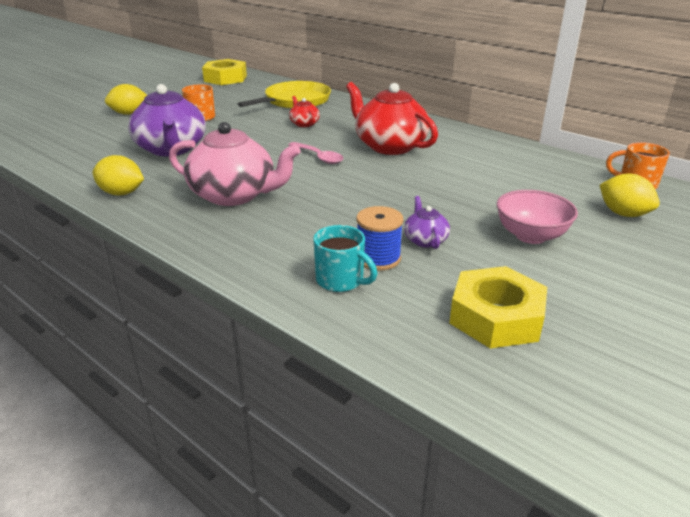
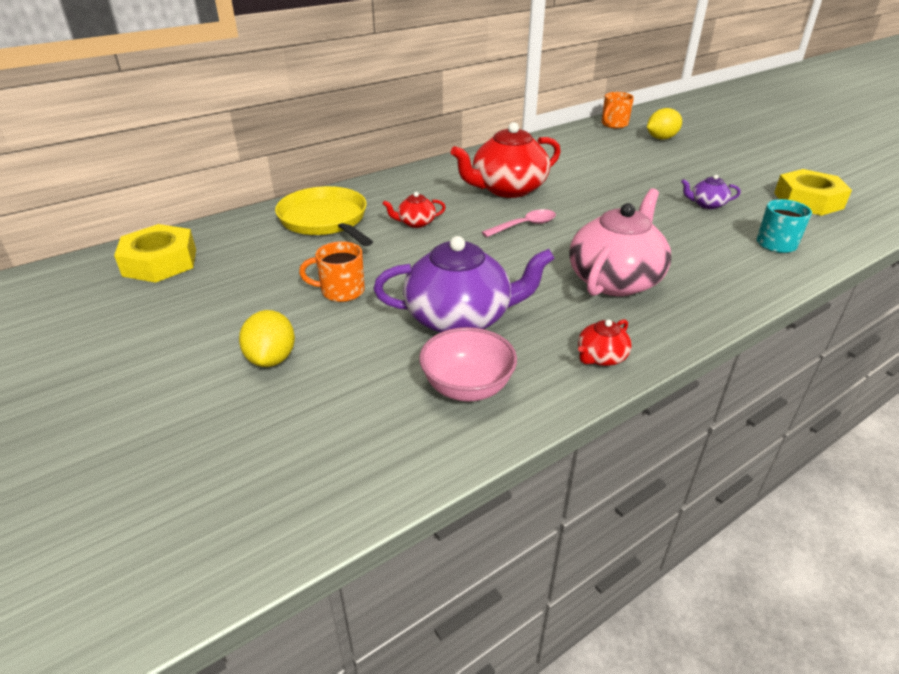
camera: 75 degrees left, 5 degrees up
(121, 193) = (601, 357): yellow lemon -> red teapot
(378, 258) = (739, 225): blue spool -> none
(531, 236) = (696, 170): pink bowl -> pink bowl (467, 387)

